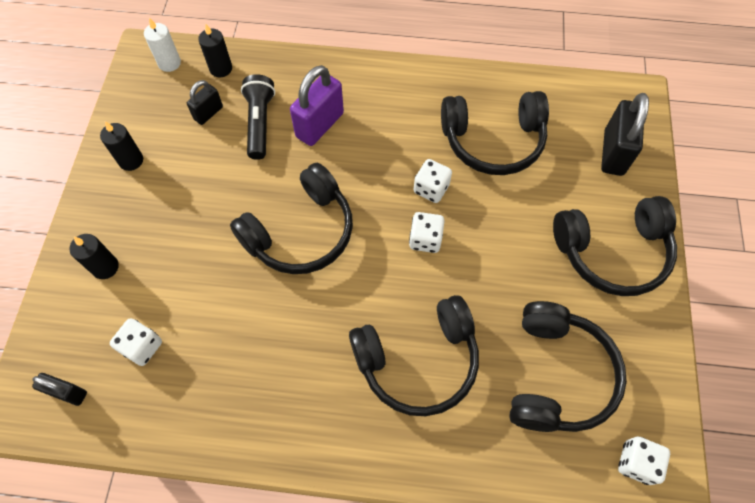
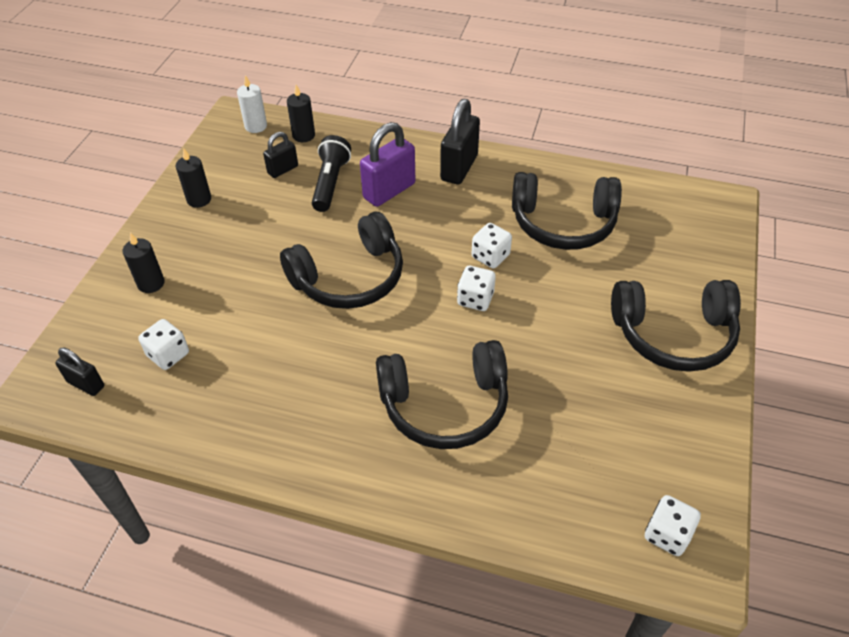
camera: 10 degrees right, 15 degrees down
(557, 375) = (592, 439): black headphones -> none
(613, 153) = (689, 247): black padlock -> black padlock (459, 168)

